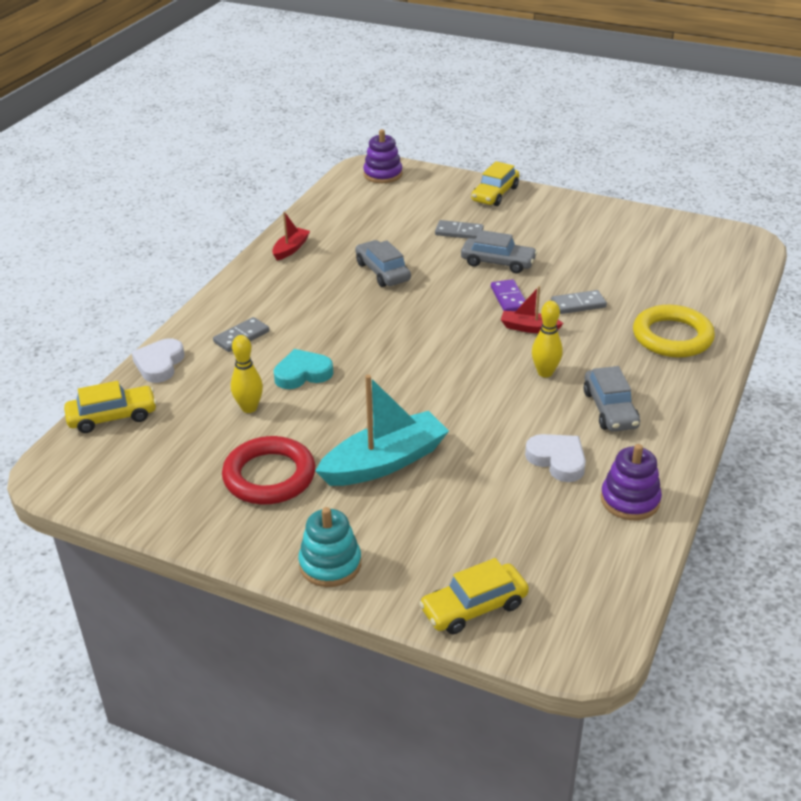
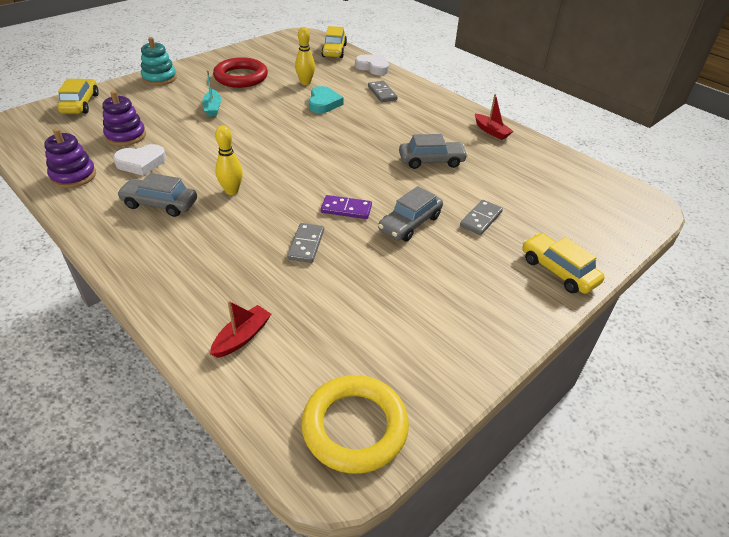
camera: 110 degrees right, 5 degrees up
(383, 174) = (626, 209): purple stacking toy -> purple stacking toy (126, 136)
(385, 462) = (213, 108): turquoise boat -> turquoise boat, size x0.51
(529, 328) = (295, 204): red boat -> red boat (242, 337)
(672, 337) = (207, 281): yellow ring -> yellow ring (355, 427)

